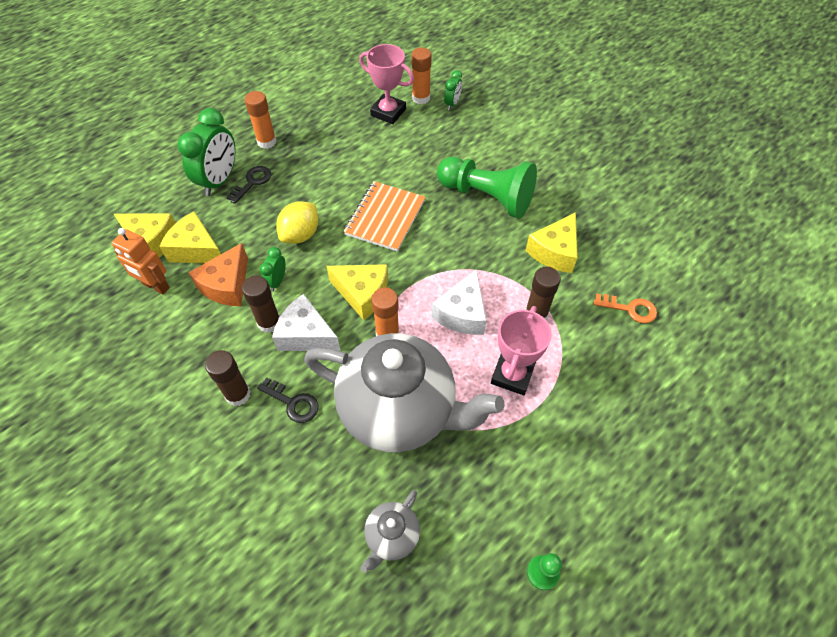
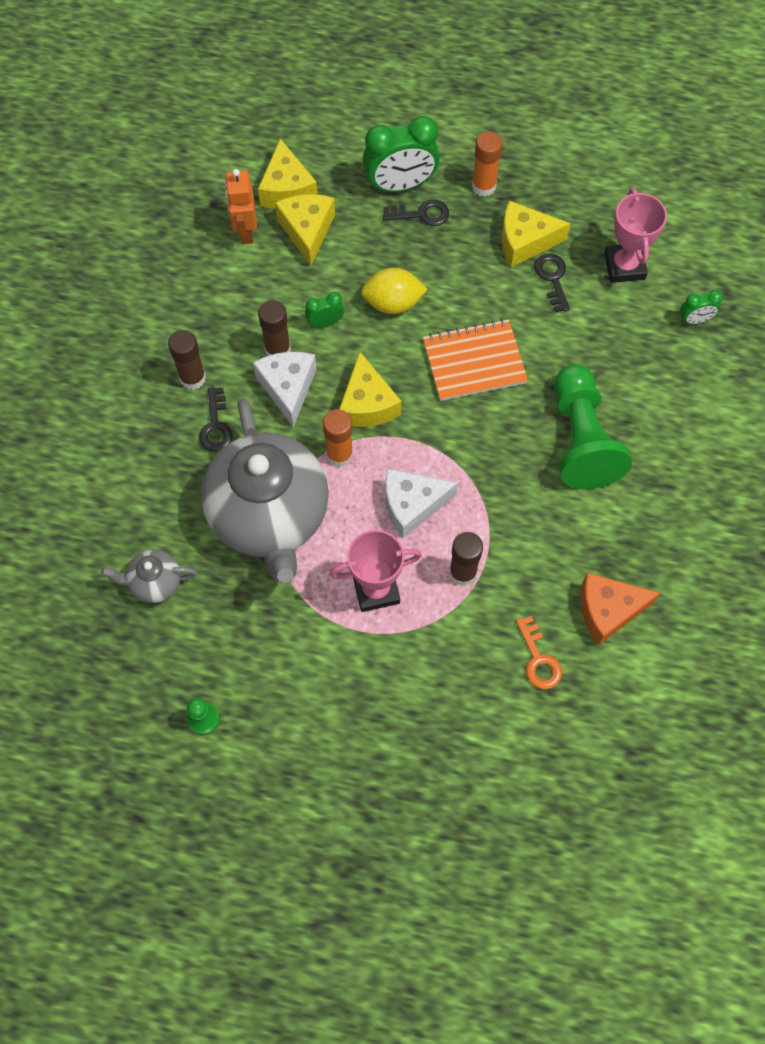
camera: 55 degrees right, 10 degrees up
(227, 285) = (289, 286): orange cheese -> orange cheese (608, 610)
(364, 147) = (552, 278): none -> black key
(421, 98) = (675, 283): orange glue stick -> none
(554, 252) = (558, 547): yellow cheese -> yellow cheese (525, 241)

